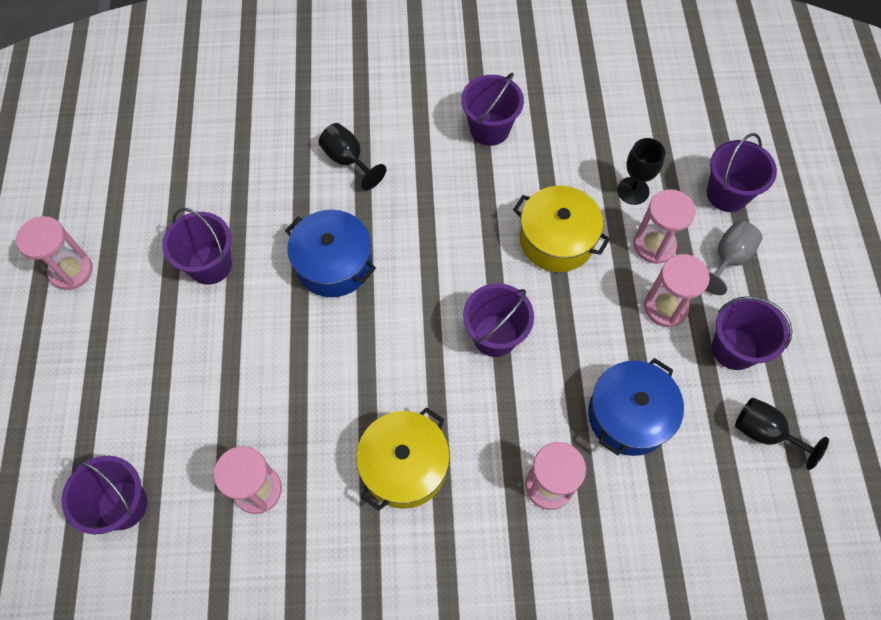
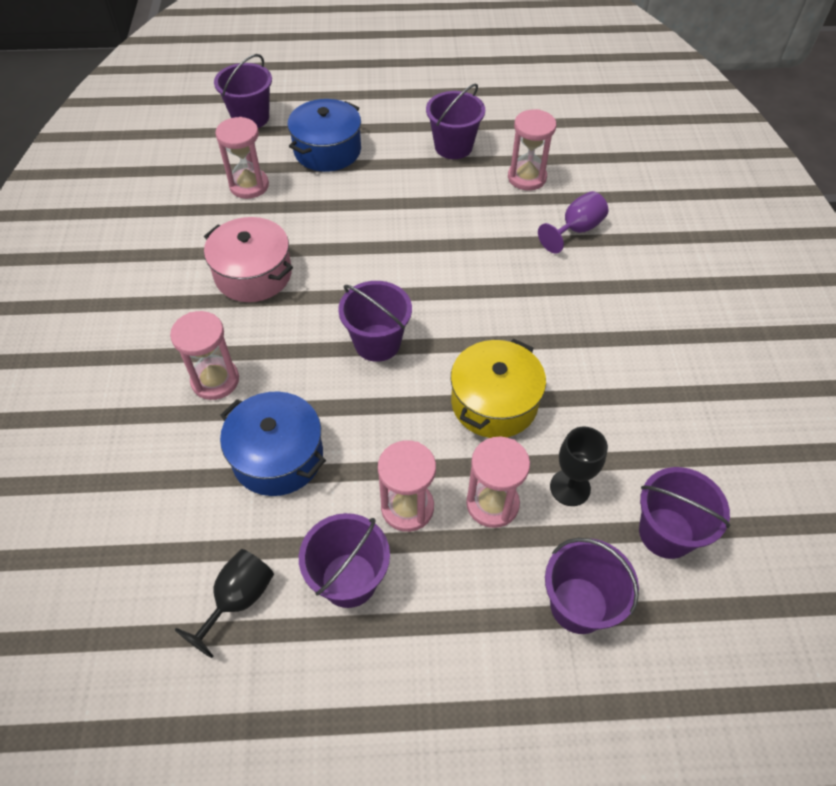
camera: 90 degrees right, 10 degrees down
(71, 271) = (446, 75): pink hourglass -> pink hourglass (527, 177)
(333, 264) = (457, 223): blue pot -> blue pot (327, 150)
(348, 160) = (576, 230): black goblet -> purple goblet
(404, 466) = (253, 274): yellow pot -> pink pot
(489, 129) = (637, 345): purple bucket -> purple bucket (666, 533)
(728, 259) = (476, 591): grey goblet -> none

